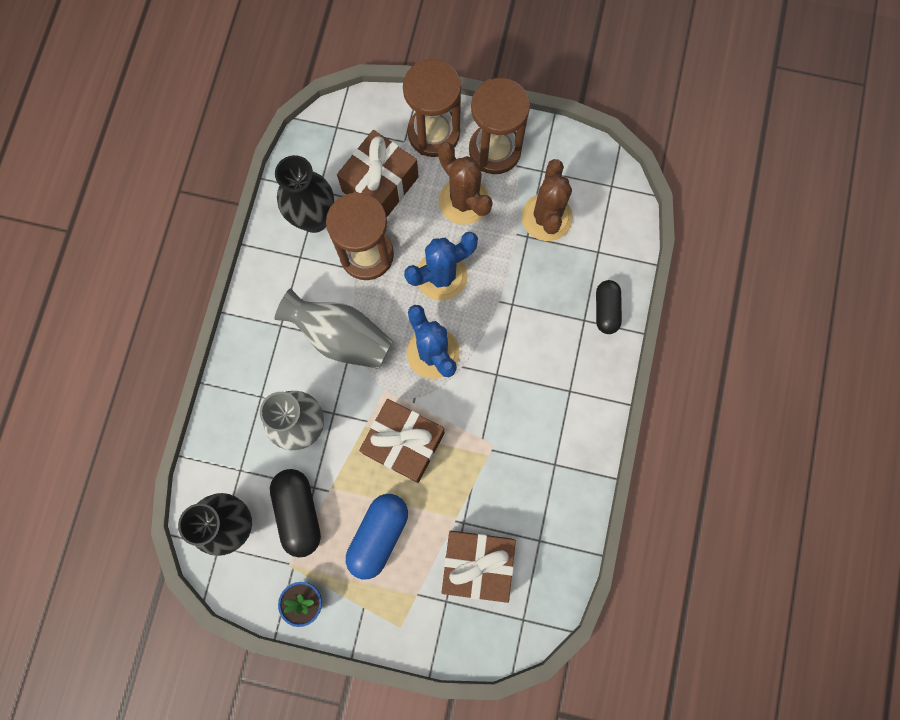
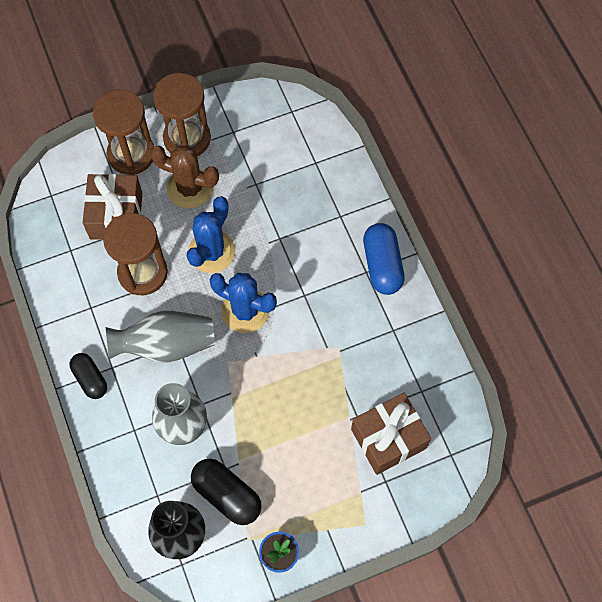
camera: 35 degrees left, 10 degrees down
(314, 219) = (82, 272): black vase -> none
(378, 535) = (300, 469): blue capsule -> blue capsule (382, 265)
(404, 443) = (271, 390): brown gift -> none
(546, 217) = (260, 162): brown cactus -> none
(606, 310) = (351, 199): black capsule -> black capsule (90, 379)

